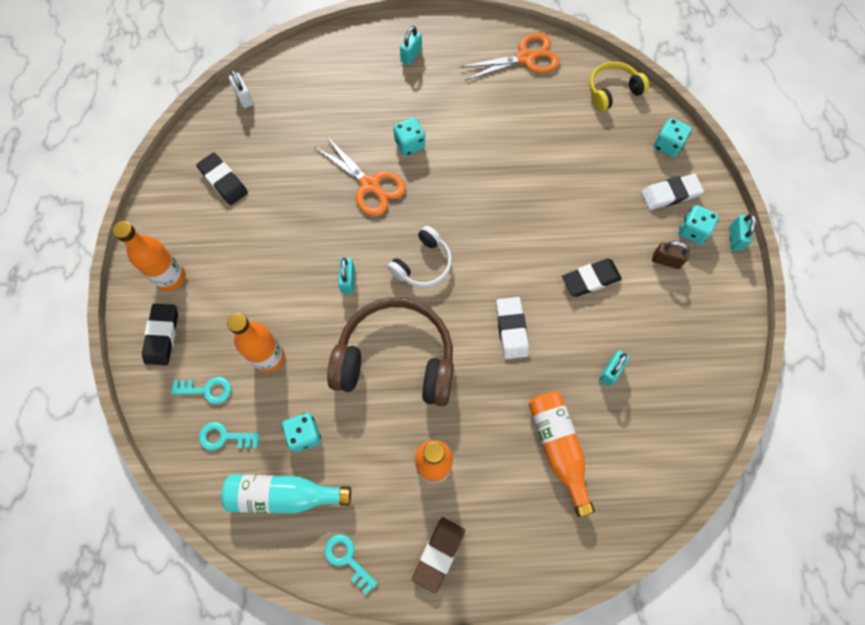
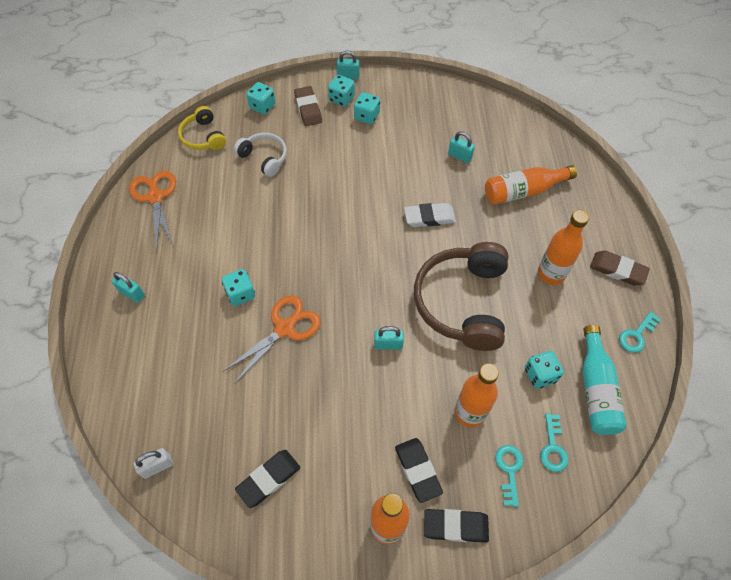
camera: 90 degrees left, 10 degrees down
(423, 264) = (370, 282): white headphones -> white headphones (264, 158)
(590, 279) = (383, 163): black eraser -> black eraser (418, 470)
(666, 260) = (366, 116): brown padlock -> turquoise dice
(670, 194) = (308, 109): white eraser -> brown eraser

